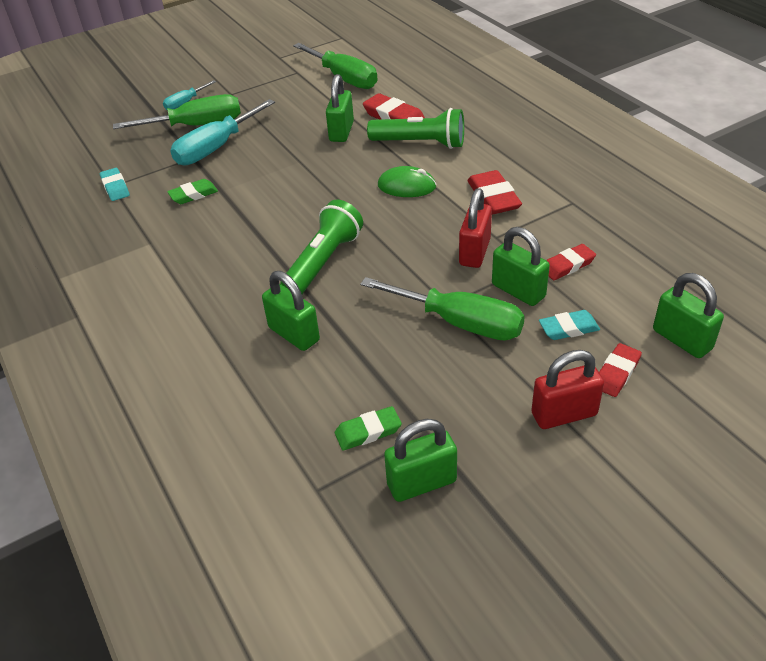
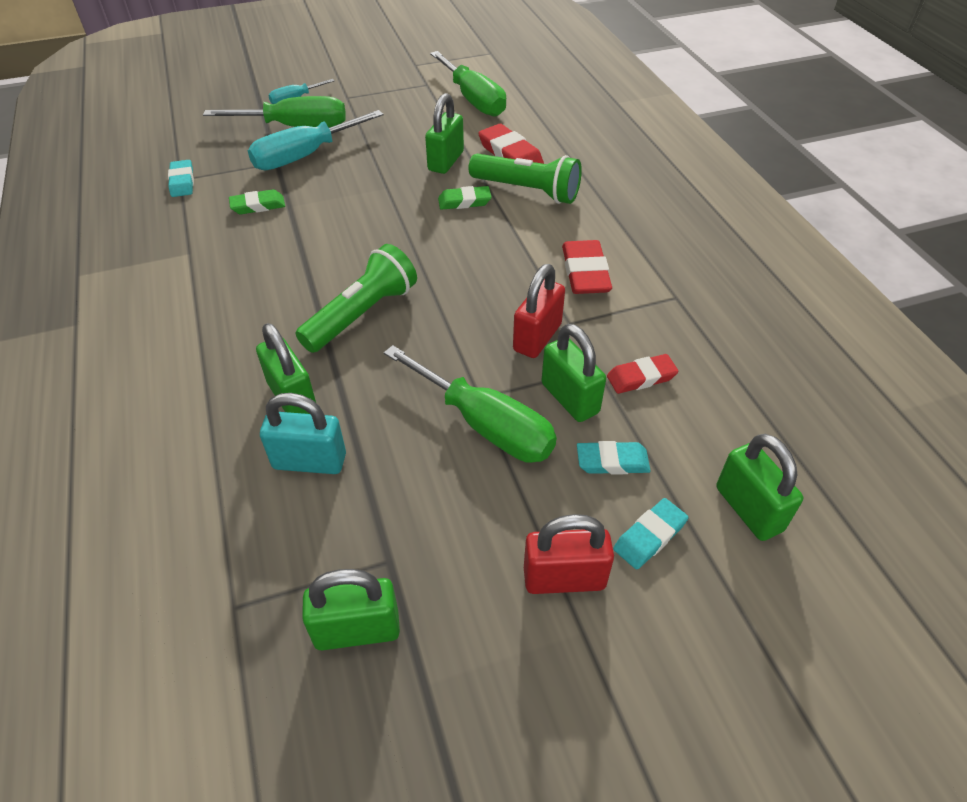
camera: 10 degrees right, 5 degrees up
(330, 377) = (309, 461): none -> turquoise padlock
(368, 431) = (323, 544): green eraser -> green eraser (464, 202)
(406, 186) = (491, 240): green mouse -> none
(616, 373) = (649, 536): red eraser -> turquoise eraser

